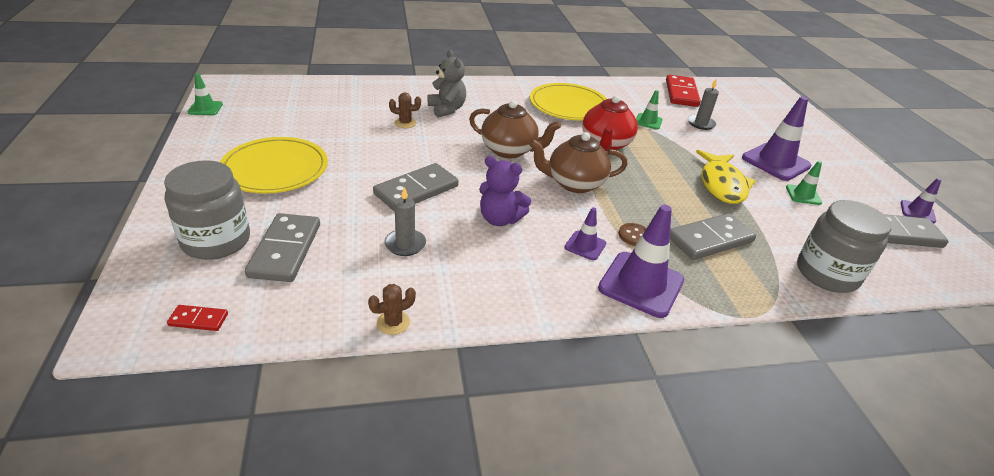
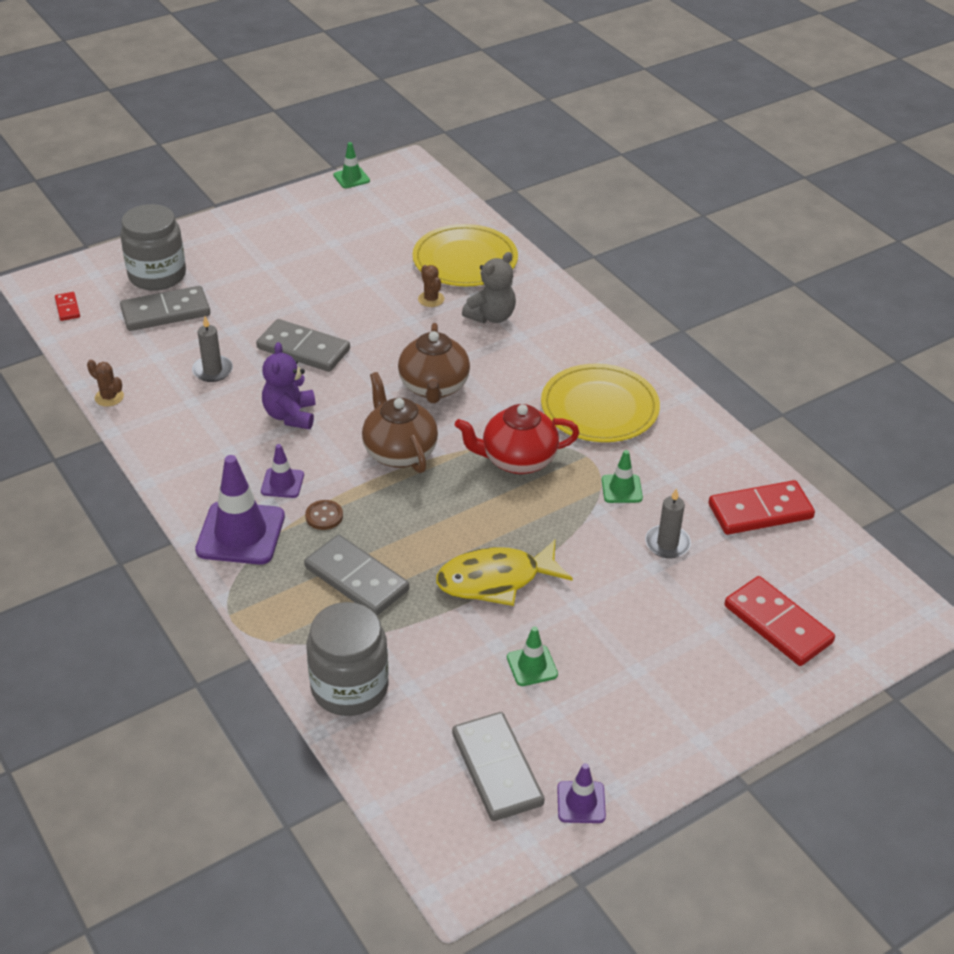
camera: 70 degrees right, 5 degrees up
(275, 169) = (278, 259): yellow plate -> yellow plate (465, 260)
(770, 116) = (778, 624): none -> red domino
(775, 162) = (610, 634): purple traffic cone -> none

